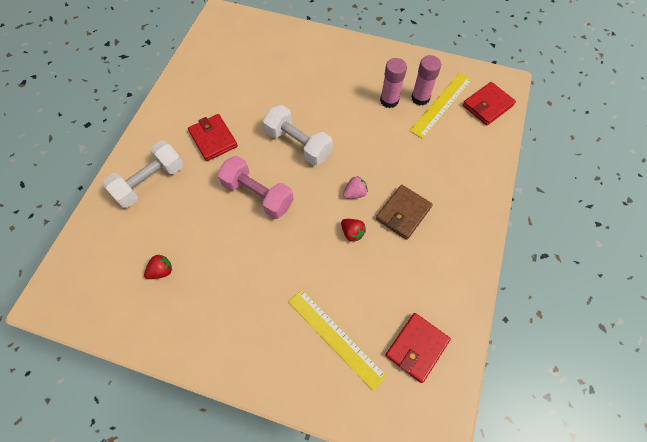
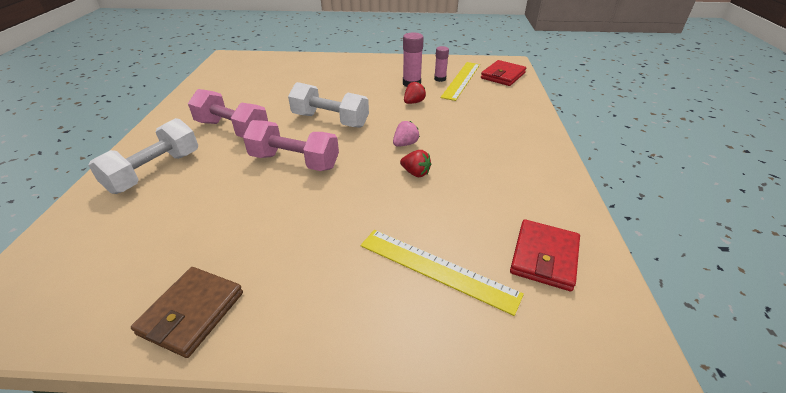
camera: 15 degrees left, 25 degrees down
(161, 271) = (174, 249): red strawberry -> red strawberry (413, 102)
(213, 139) = (232, 129): red wallet -> pink dumbbell
(403, 213) = (464, 150): brown wallet -> brown wallet (192, 313)
(420, 98) = (440, 79): pink glue stick -> pink glue stick, size x0.66

